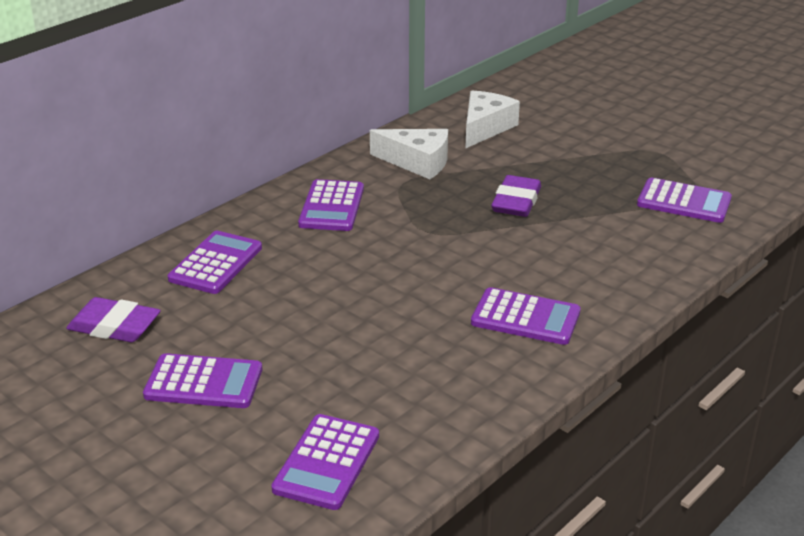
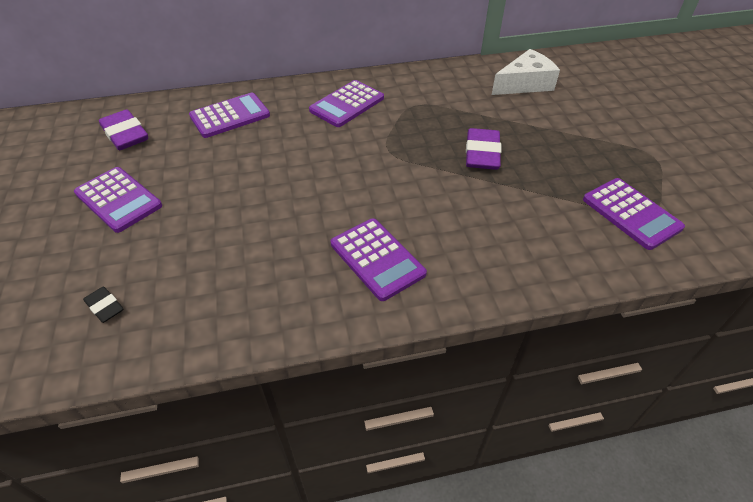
camera: 35 degrees right, 15 degrees up
(326, 462) = (105, 307): purple calculator -> black eraser
(417, 162) = (443, 93): white cheese -> none
(516, 202) = (482, 153): purple eraser -> purple eraser turned 45 degrees counterclockwise

